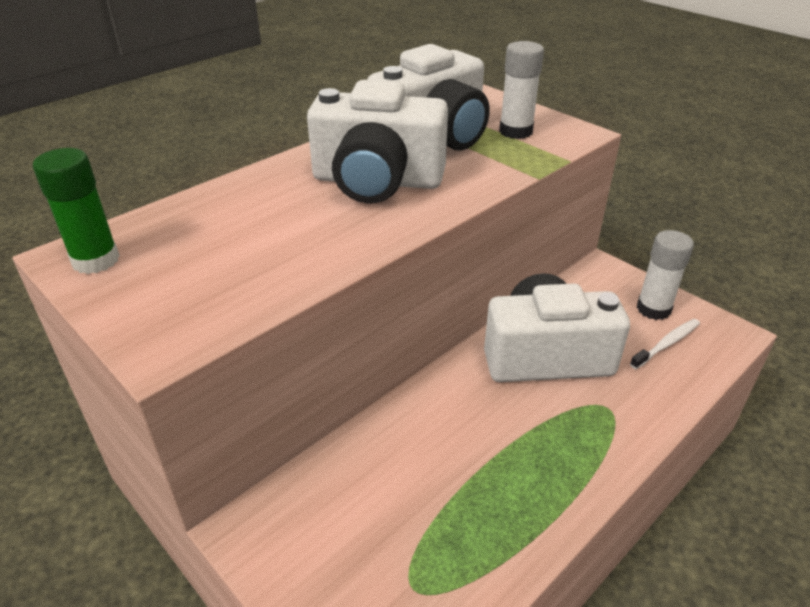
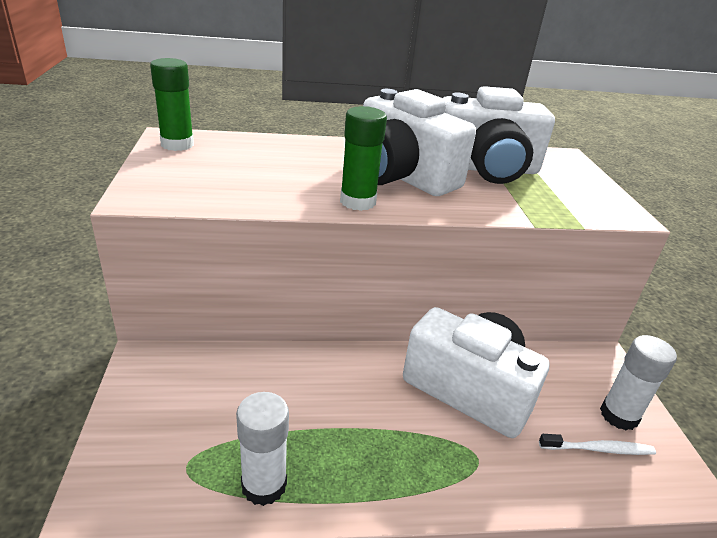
camera: 35 degrees right, 5 degrees down
(380, 229) = (358, 201): none -> green glue stick
(515, 131) = (563, 191): white glue stick -> white glue stick (264, 485)

